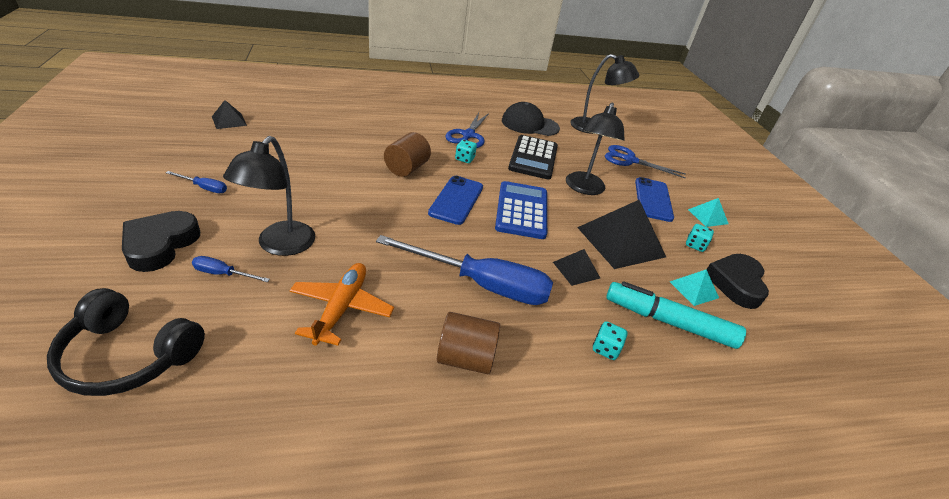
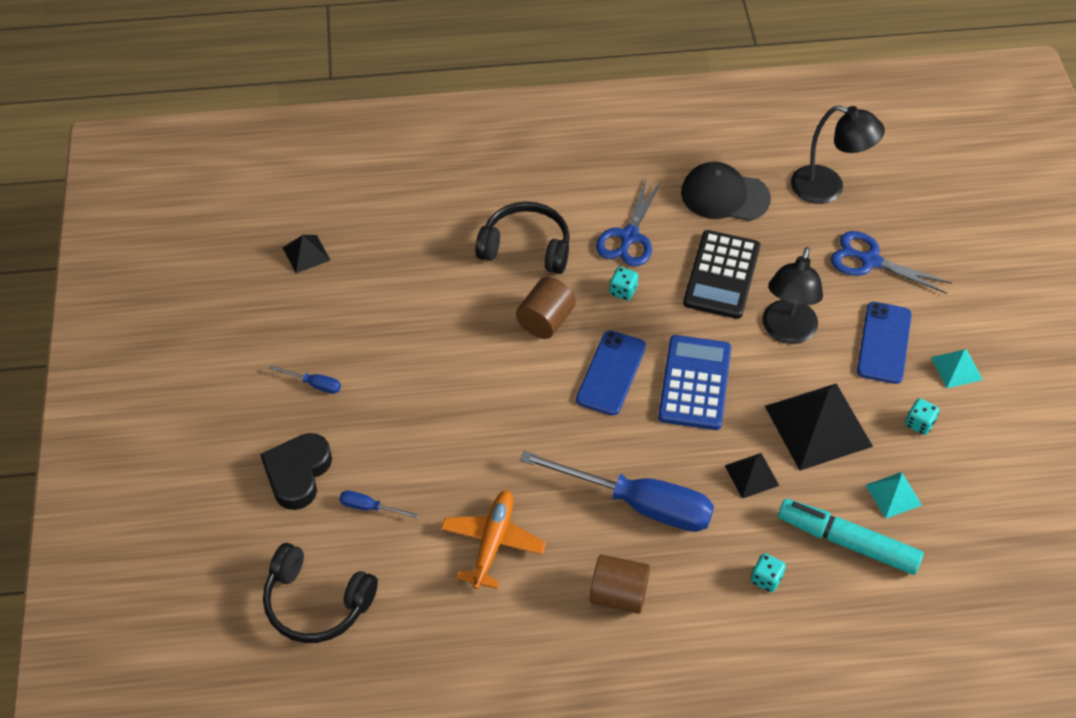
camera: 10 degrees right, 15 degrees up
(280, 246) = (416, 465): black lamp -> none
(396, 133) = (526, 247): none -> black headphones
(735, 283) = (952, 482): black heart -> none

